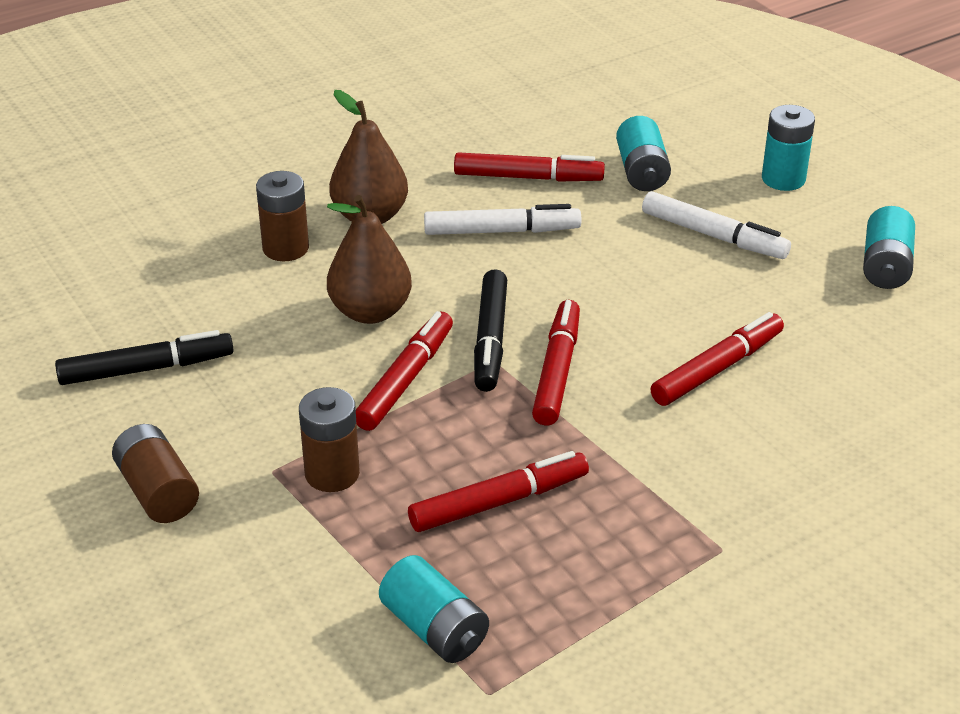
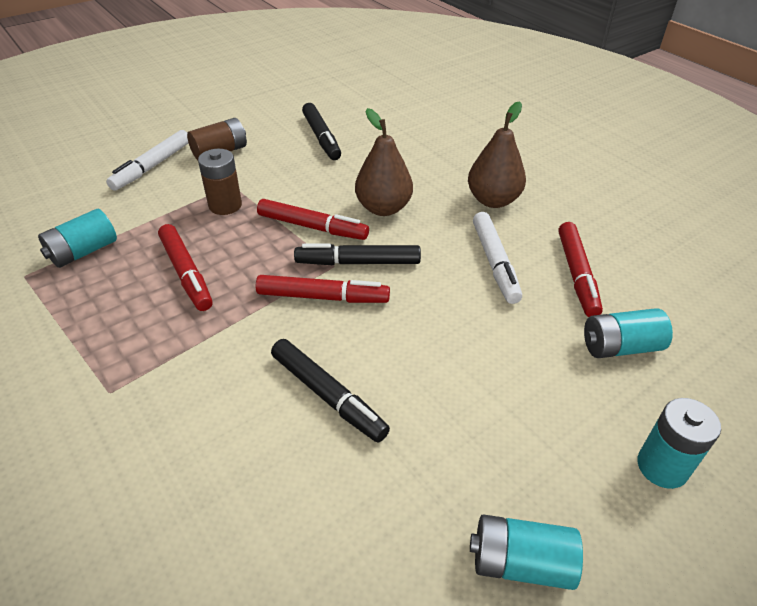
camera: 85 degrees right, 5 degrees up
(285, 248) = (445, 170): brown battery -> none
(713, 236) = (531, 399): white marker -> white marker (152, 166)
(717, 369) = (328, 395): red marker -> black marker

